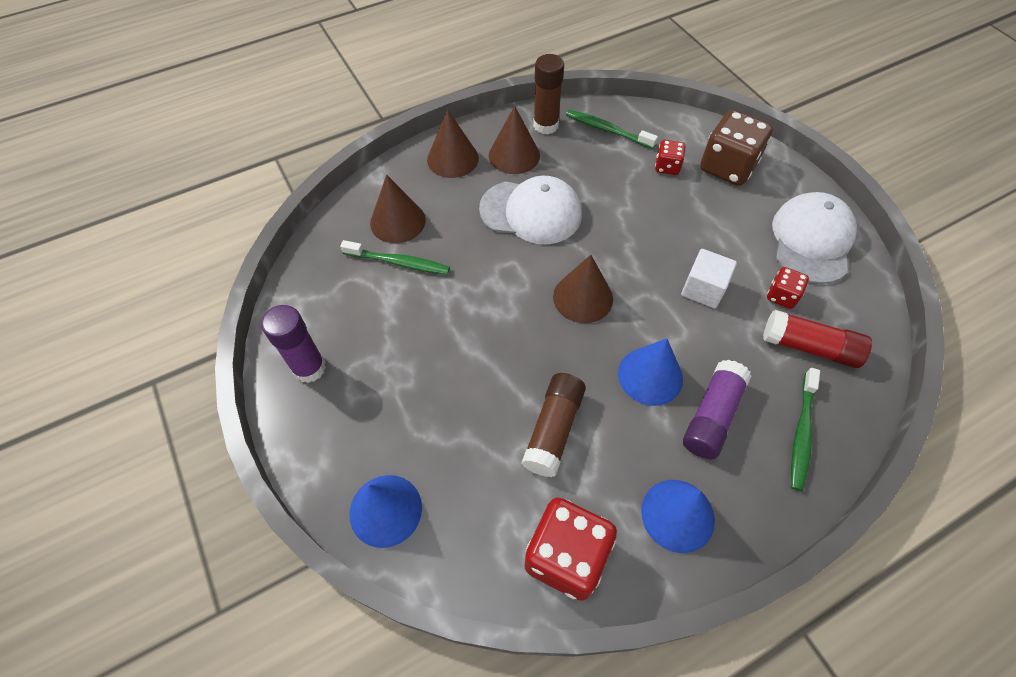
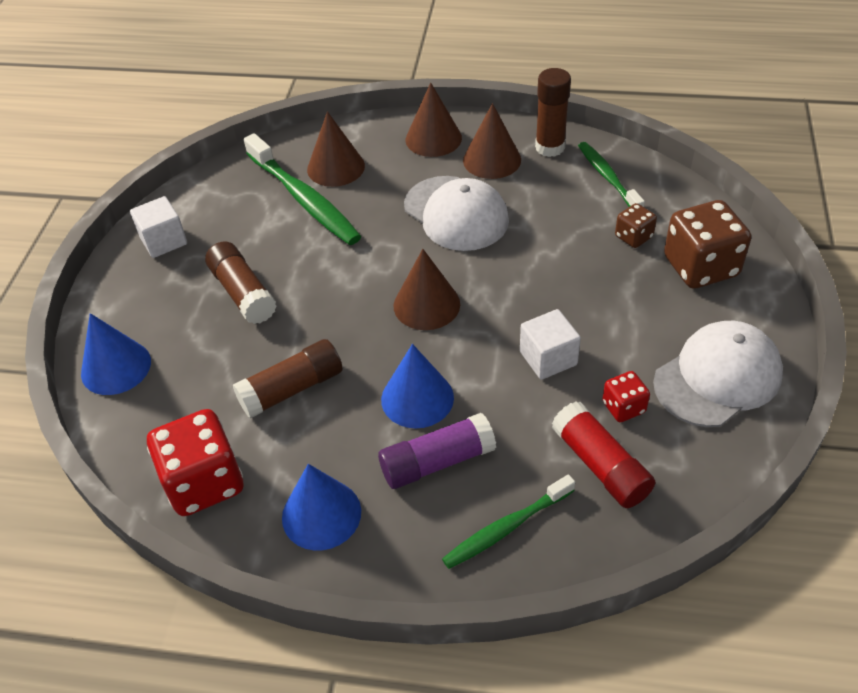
camera: 40 degrees right, 10 degrees down
(309, 368) = (164, 241): purple glue stick -> white cube
(399, 262) = (304, 199): green toothbrush -> green toothbrush, size x1.62
(430, 373) = (243, 293): none -> brown glue stick
(667, 167) = (633, 237): red dice -> brown dice

